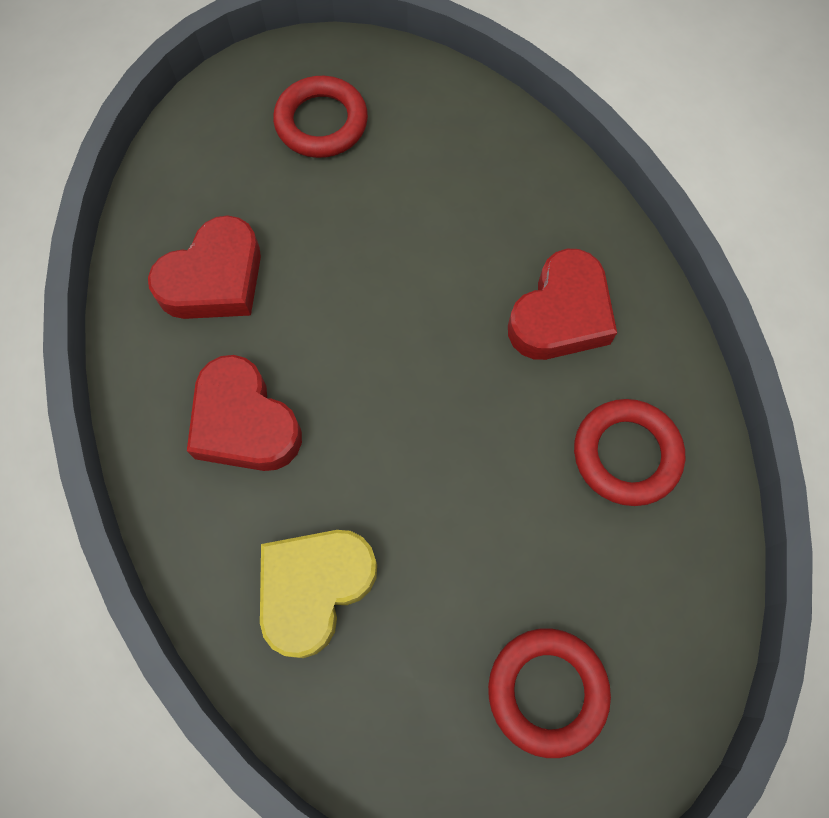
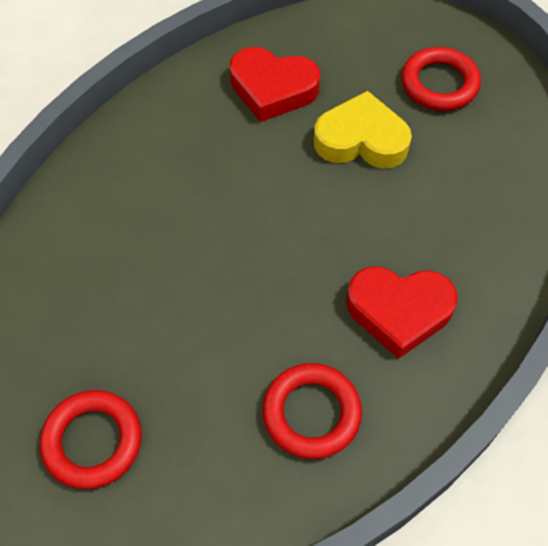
camera: 60 degrees right, 10 degrees down
(244, 422) = (181, 158): red heart -> none
(314, 588) = (90, 257): yellow heart -> yellow heart (361, 140)

